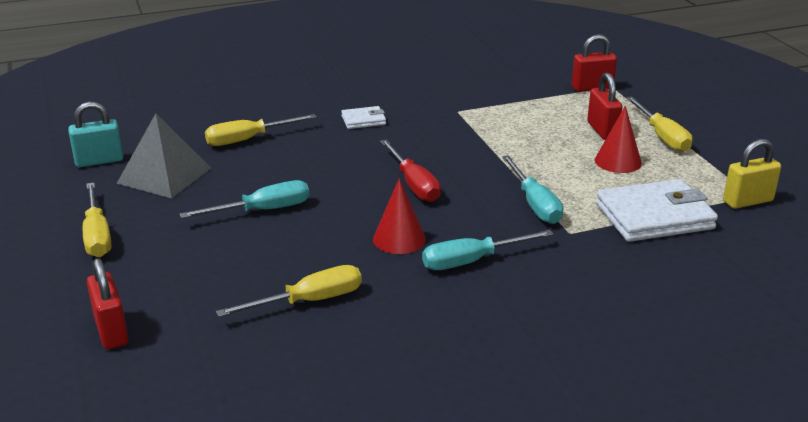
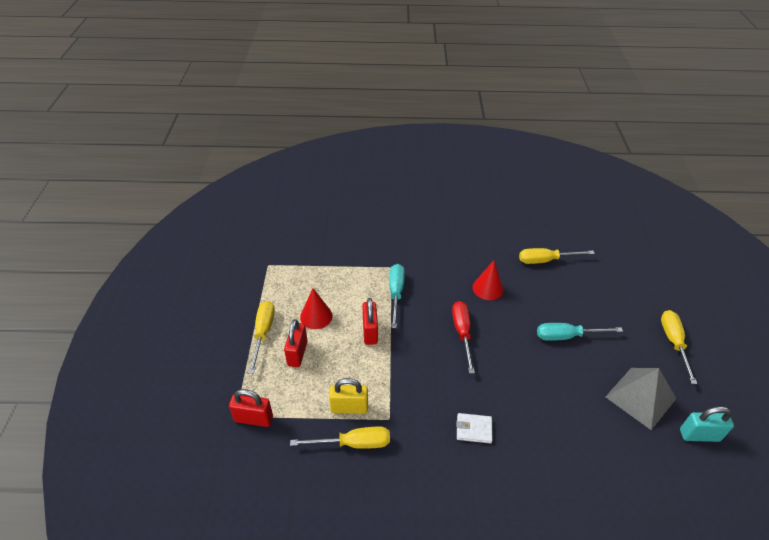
camera: 160 degrees left, 15 degrees up
(111, 331) = (645, 268): red padlock -> red padlock (370, 332)
(248, 139) = (576, 429): yellow screwdriver -> yellow screwdriver (353, 443)
(472, 261) = (454, 262): turquoise screwdriver -> none
(654, 216) = (336, 265): white wallet -> none
(747, 201) = (275, 261): yellow padlock -> yellow padlock (349, 408)

